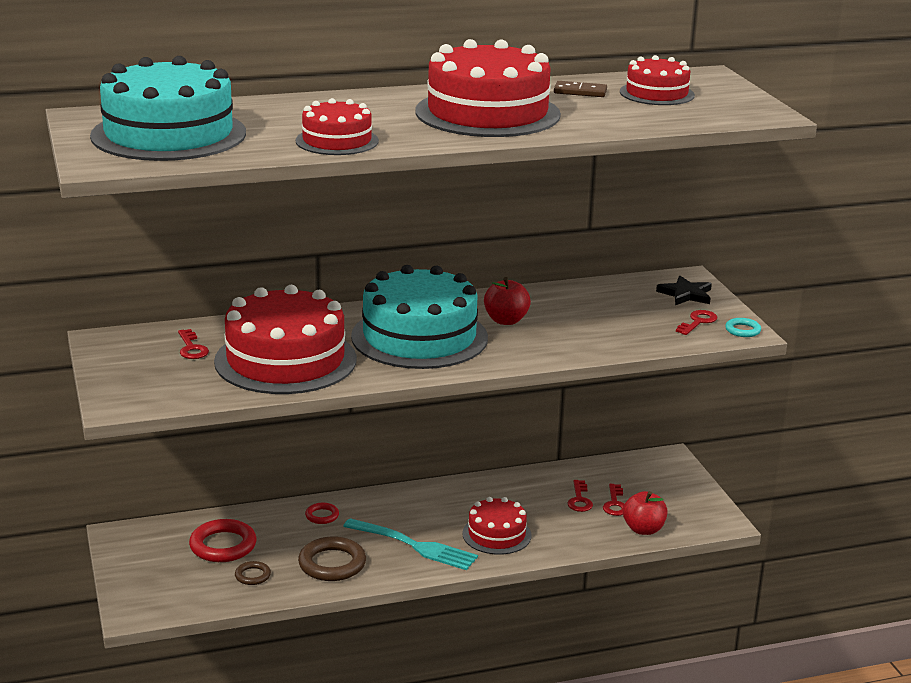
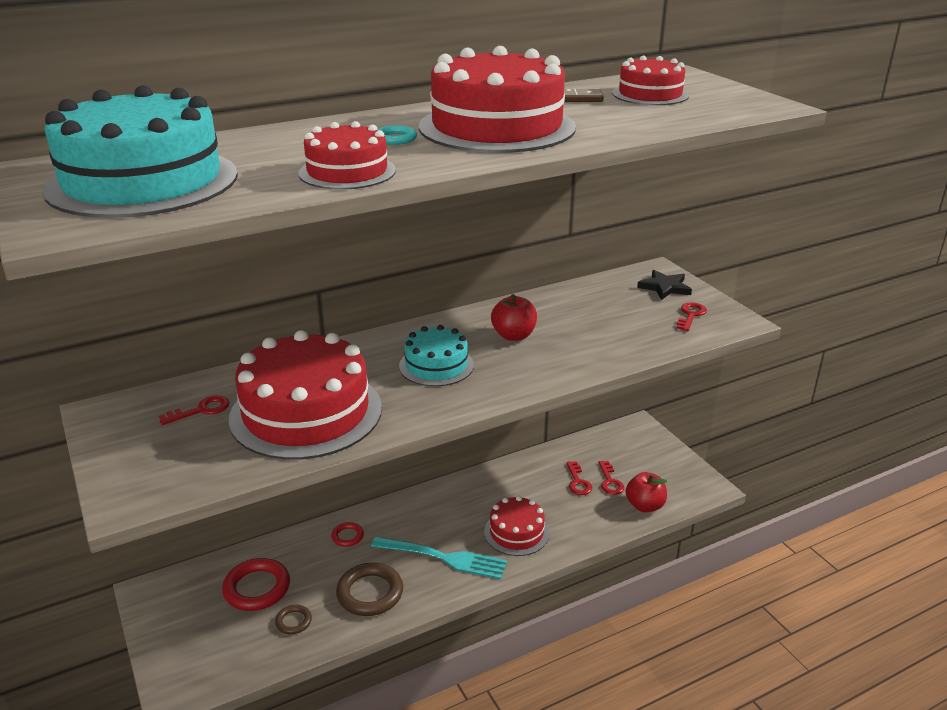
camera: 10 degrees left, 5 degrees up
(191, 348) = (201, 410): red key -> red key turned 90 degrees counterclockwise
(419, 337) = (436, 365): turquoise cake -> turquoise cake, size x0.54
(742, 330) = (735, 319): turquoise ring -> turquoise ring (395, 139)

